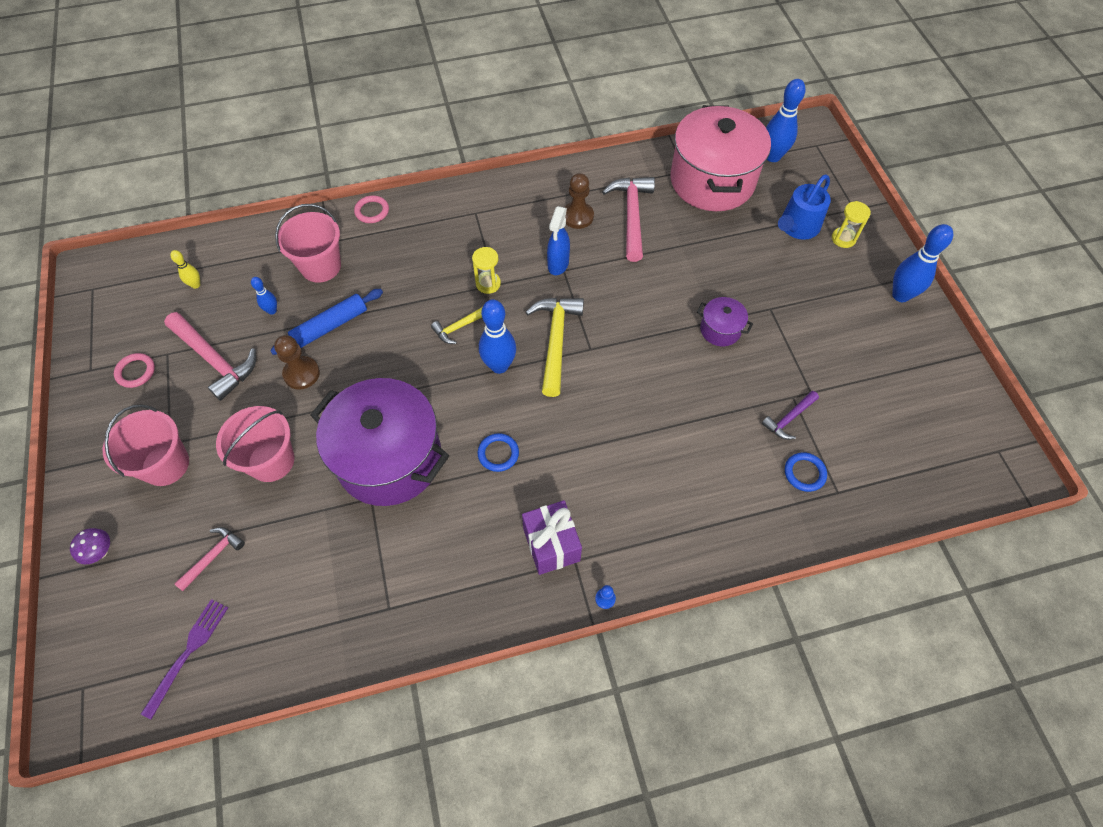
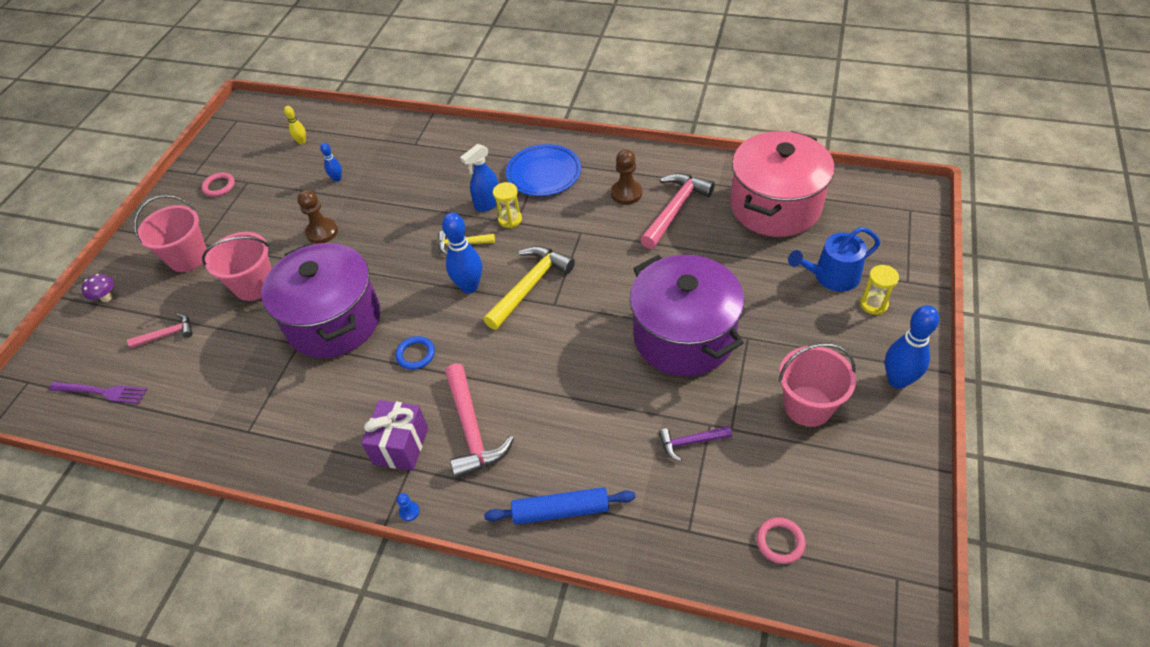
camera: 35 degrees right, 10 degrees down
(188, 652) = (102, 392): purple fork -> purple fork turned 45 degrees clockwise
(214, 359) = (273, 198): pink hammer -> pink hammer (472, 429)
(321, 266) = (395, 160): pink bucket -> pink bucket (808, 406)
(330, 326) = (368, 206): blue rolling pin -> blue rolling pin (561, 510)
(372, 211) = (463, 132): pink ring -> pink ring (780, 542)
(486, 225) = (544, 173): none -> blue plate
(558, 265) = (579, 226): blue spray bottle -> blue spray bottle (487, 204)
(720, 330) = (684, 336): purple pot -> purple pot, size x2.33
(772, 156) = (854, 205): blue bowling pin -> none
(804, 473) = (668, 497): blue ring -> none

